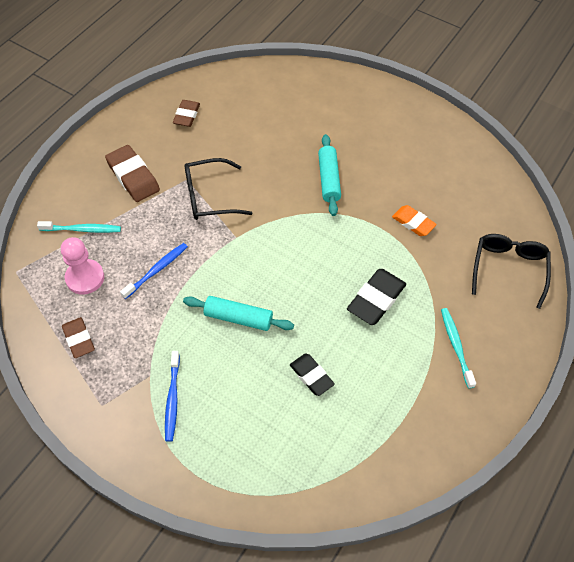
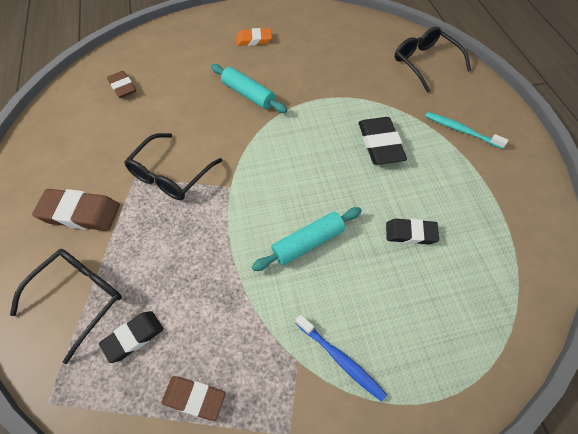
camera: 45 degrees left, 0 degrees up
(82, 229) = (79, 298): turquoise toothbrush -> black glasses
(85, 278) = (133, 337): pink pawn -> black eraser
(156, 270) = (195, 269): blue toothbrush -> none
(186, 115) = (75, 131): brown eraser -> brown eraser (122, 87)
(413, 223) = (338, 79): orange eraser -> orange eraser (254, 40)

